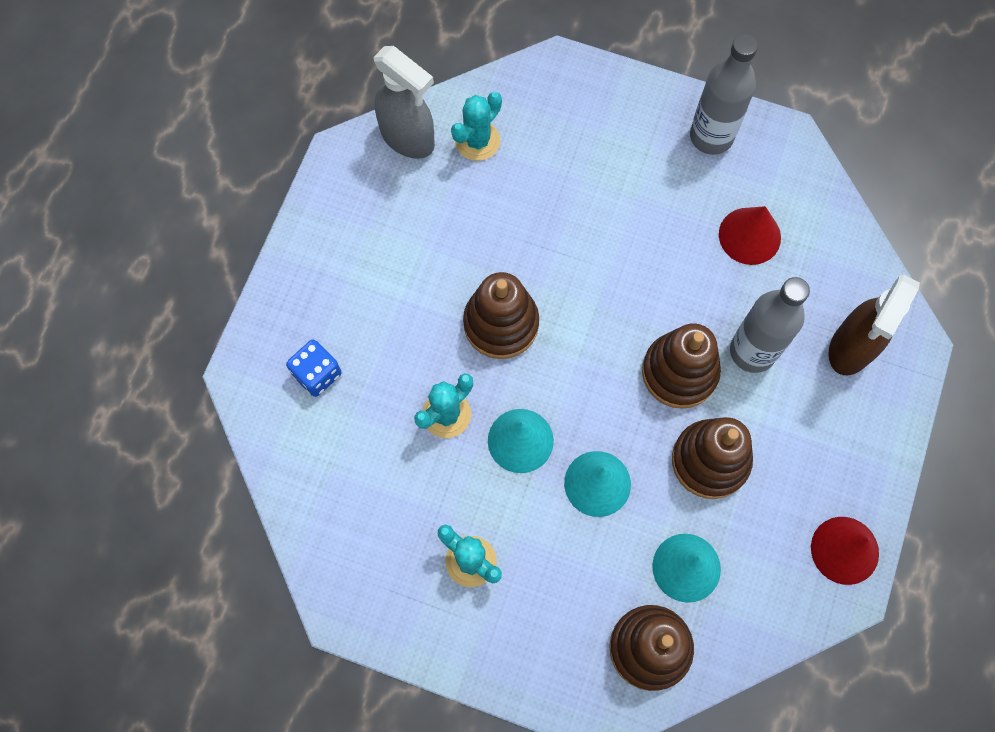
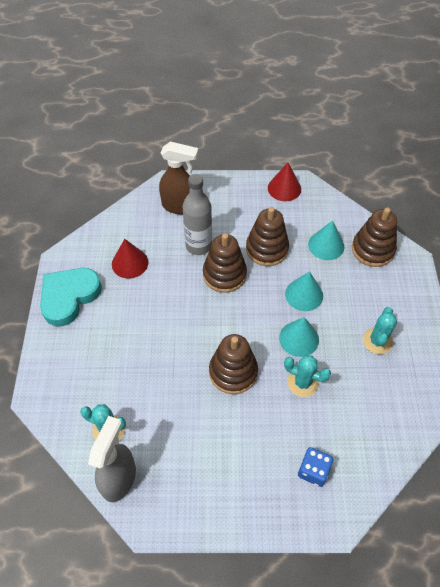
camera: 110 degrees left, 15 degrees down
(711, 136) = (69, 297): grey bottle -> turquoise heart

